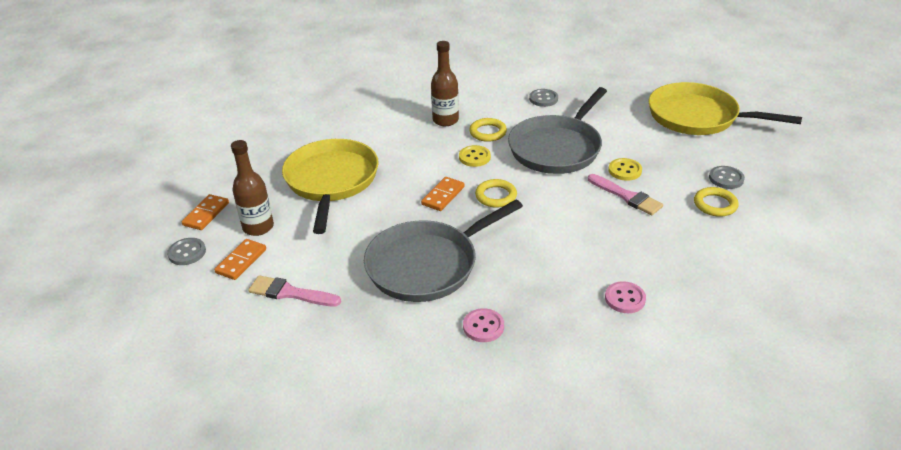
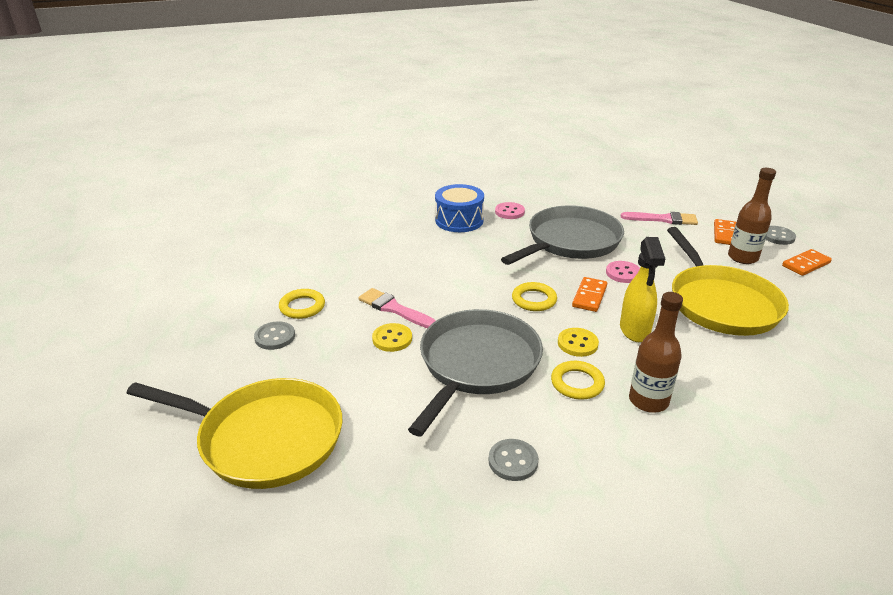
camera: 170 degrees right, 5 degrees down
(206, 214) = (805, 264): orange domino -> orange domino turned 45 degrees clockwise
(423, 164) = (634, 330): none -> yellow spray bottle
(555, 315) = (459, 220): none -> blue drum
(625, 298) = (407, 232): pink button -> pink button (623, 273)

